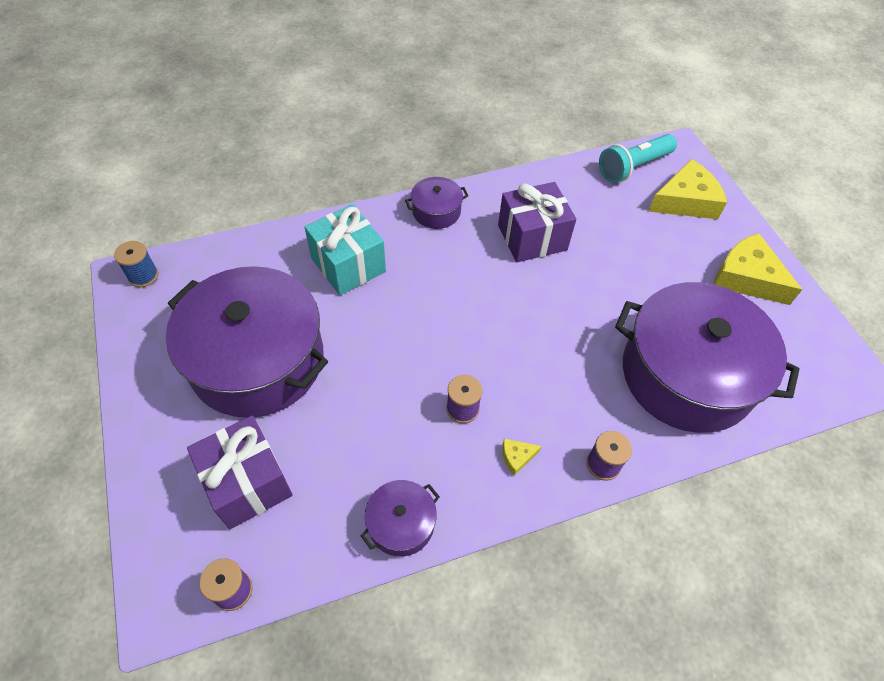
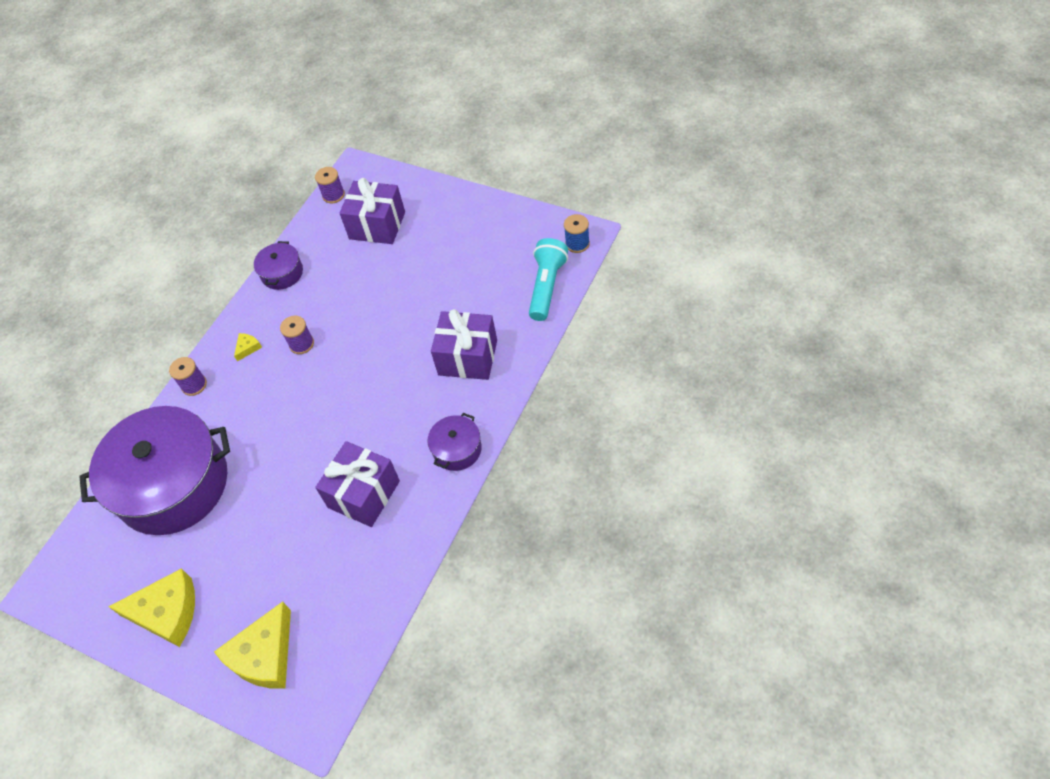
camera: 145 degrees right, 0 degrees up
(257, 360) = (446, 267): purple pot -> none
(348, 265) = (468, 357): turquoise gift -> purple gift
(633, 167) = (339, 654): turquoise flashlight -> turquoise flashlight (547, 286)

